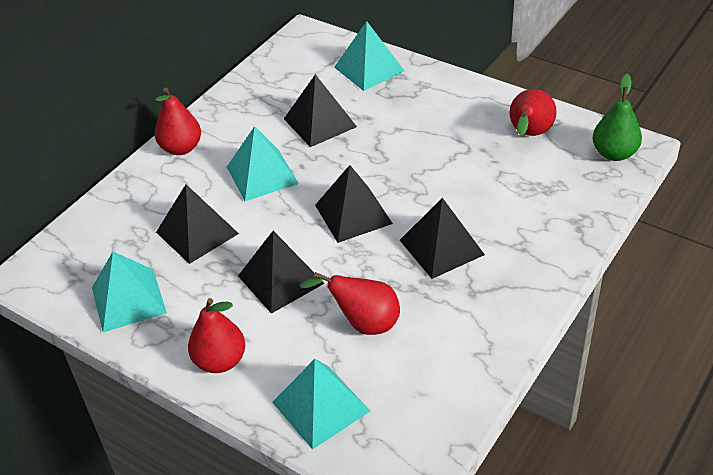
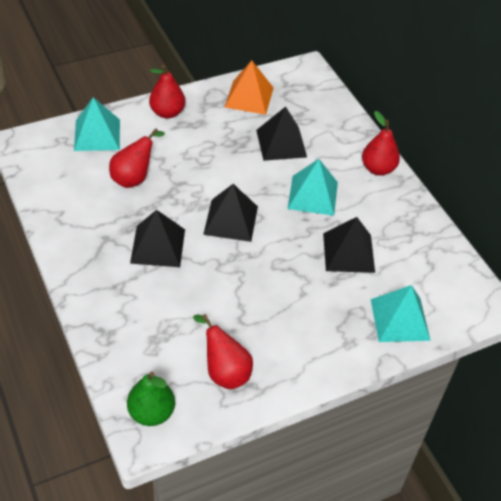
camera: 115 degrees right, 5 degrees up
(128, 299) = (249, 97): turquoise pyramid -> orange pyramid
(280, 279) = (204, 160): black pyramid -> none

